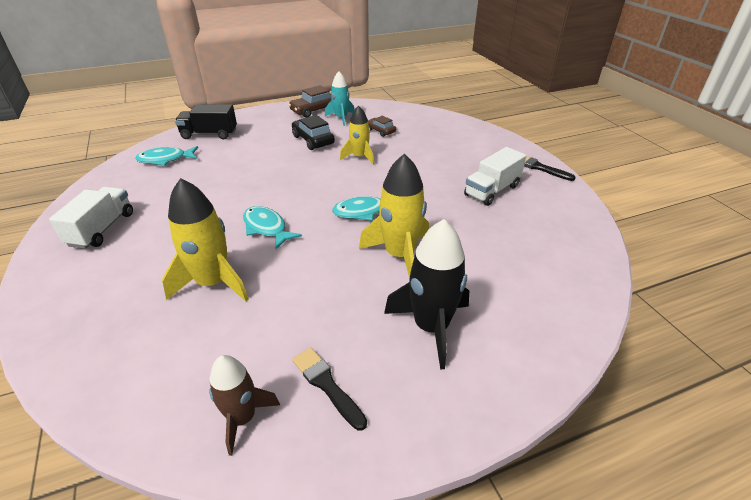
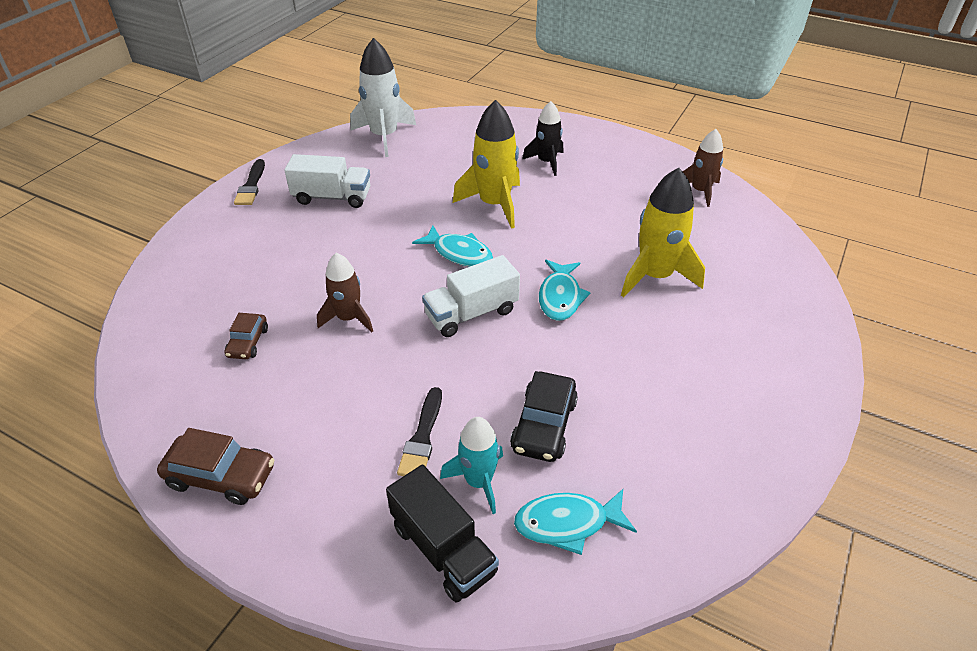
camera: 130 degrees left, 5 degrees up
(102, 229) = (728, 419): white truck -> white truck (471, 313)
(165, 159) = (567, 523): turquoise fish -> turquoise fish turned 135 degrees clockwise
(313, 140) = (341, 394): black car -> black car (544, 425)
(327, 385) = (640, 176): black brush -> black brush (422, 437)
(341, 118) = (231, 415): turquoise rocket -> turquoise rocket (478, 481)
(359, 157) = (348, 318): yellow rocket -> brown rocket
(431, 327) = (546, 162): black rocket -> black rocket, size x0.63
(575, 248) = (384, 136): none -> white rocket

